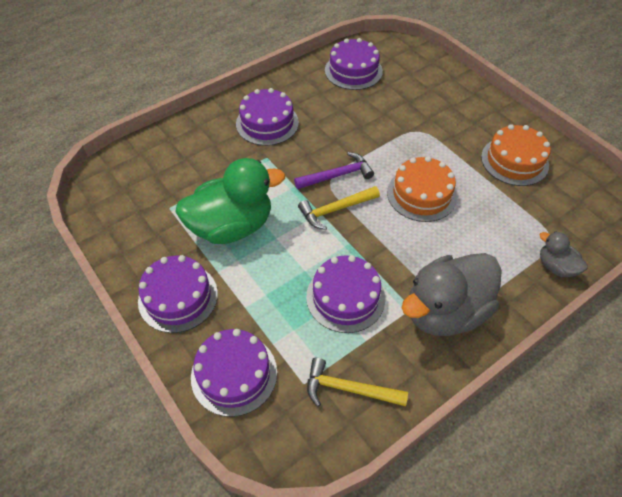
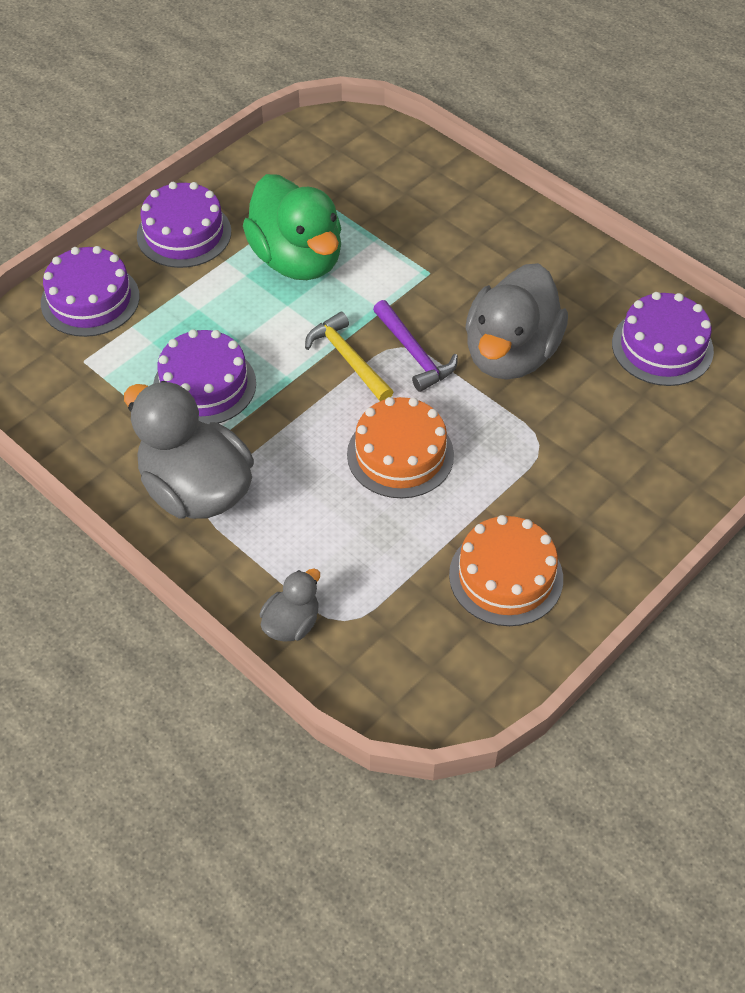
camera: 80 degrees right, 0 degrees up
(267, 123) = (500, 261): purple cake -> none
(347, 131) = (510, 354): none -> grey duck
(348, 389) = (79, 401): yellow hammer -> none

